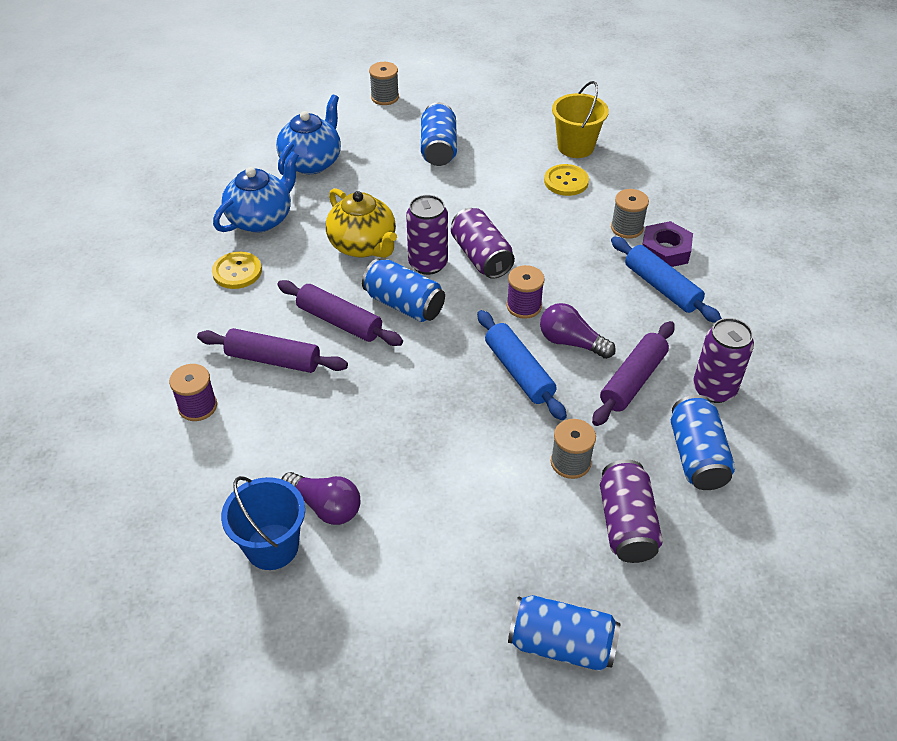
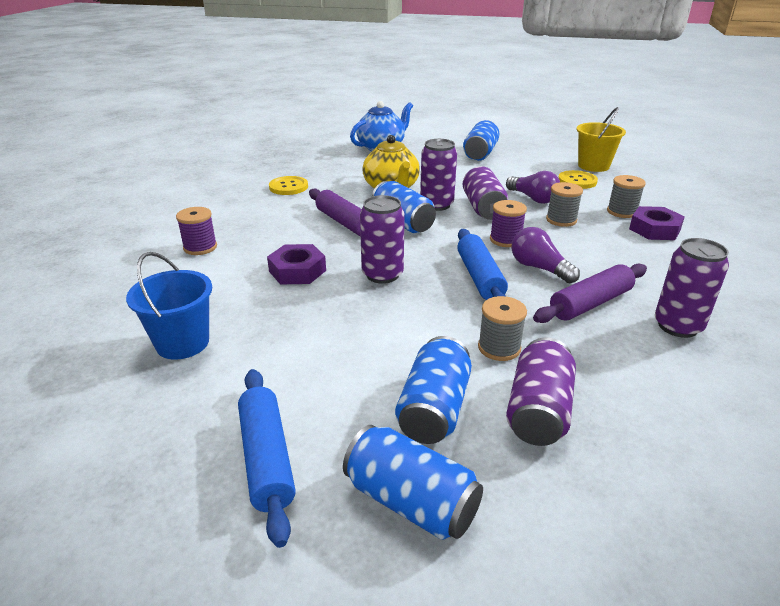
camera: 20 degrees right, 15 degrees down
(261, 219) = (326, 166): blue teapot -> none
(273, 359) = (278, 233): purple rolling pin -> none
(325, 506) = (249, 327): purple light bulb -> purple light bulb (533, 198)
(329, 414) = (297, 271): none -> purple nut
(385, 97) = (454, 128): grey spool -> grey spool (561, 220)
(421, 395) = (382, 274): none -> purple can
(661, 287) = (643, 250): blue rolling pin -> blue rolling pin (267, 458)
(696, 456) = (642, 373): blue can -> blue can (434, 409)

